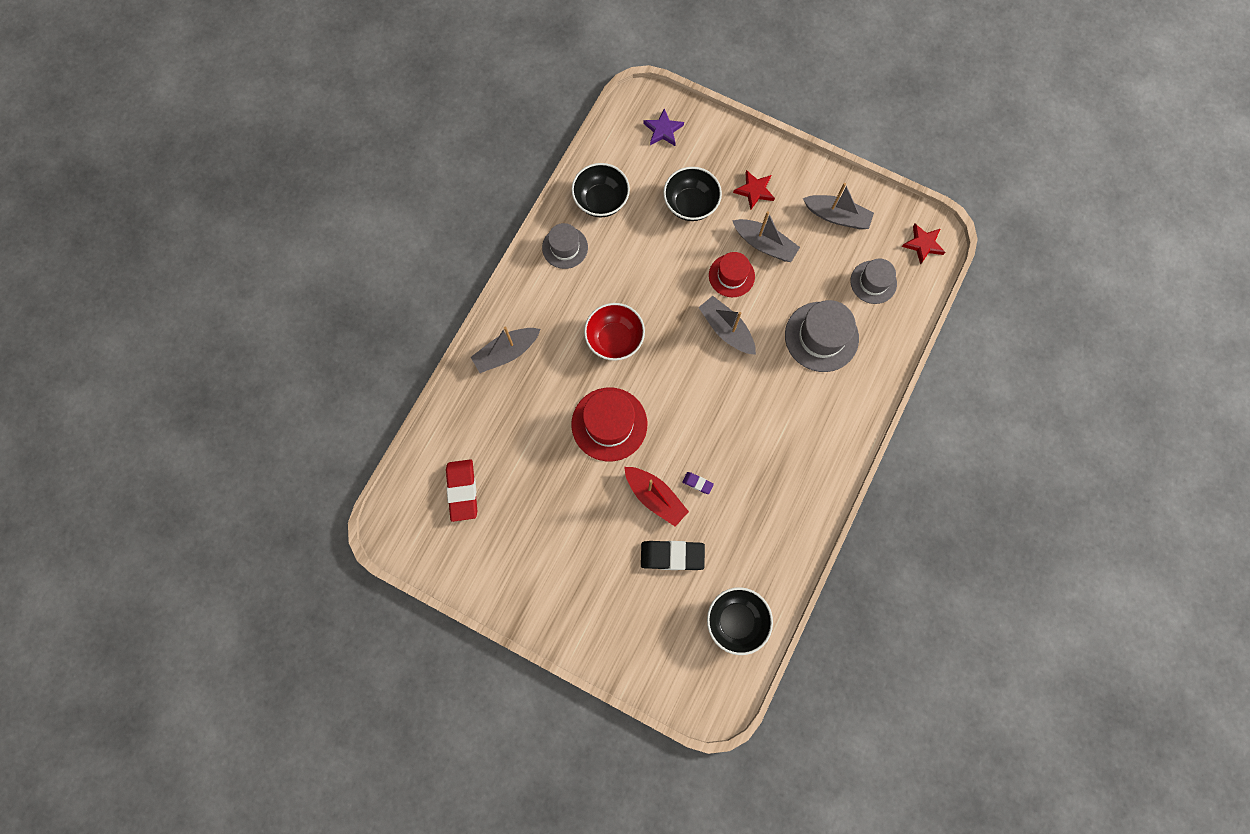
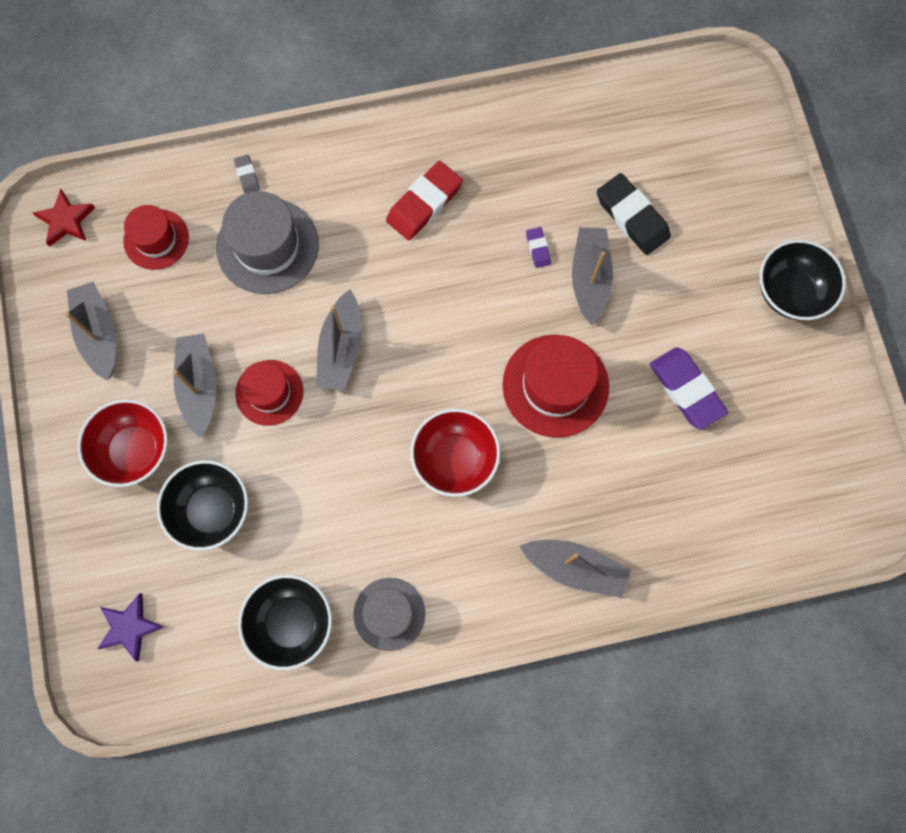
camera: 130 degrees left, 0 degrees up
(462, 491) = (764, 478): red eraser -> red eraser (424, 203)
(545, 493) = (686, 389): none -> purple eraser
(655, 497) = (589, 278): red boat -> grey boat
(736, 621) = (638, 115): black bowl -> black bowl (790, 292)
(754, 191) = (134, 450): red star -> red bowl
(873, 282) = (156, 239): grey hat -> red hat
(877, 358) = (247, 176): none -> grey eraser

